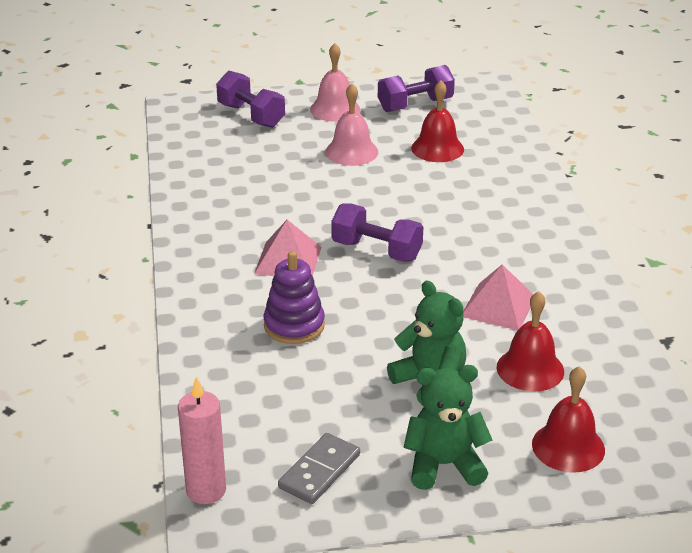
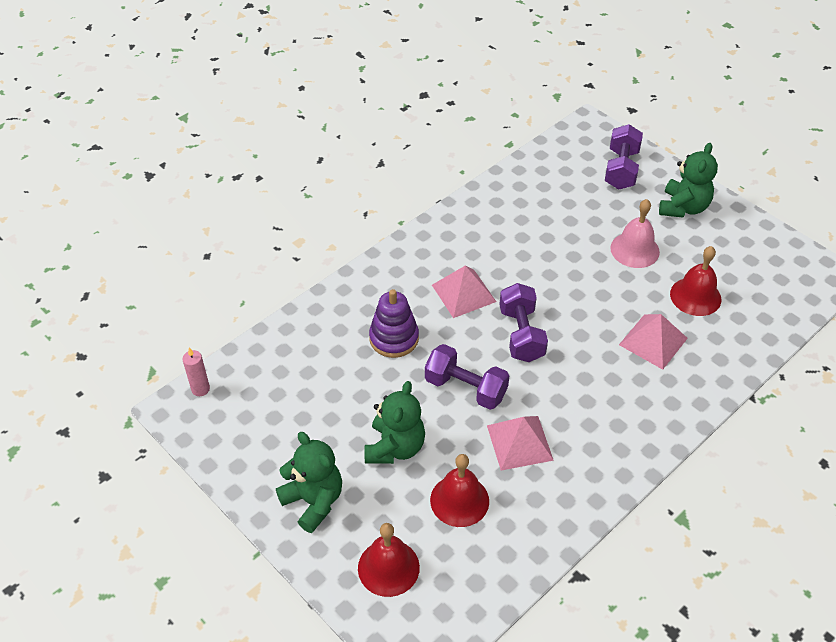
camera: 55 degrees right, 15 degrees up
(206, 490) = (200, 389): pink candle -> pink candle, size x0.63
(319, 471) = (258, 436): grey domino -> none
(335, 109) = (683, 207): pink bell -> green teddy bear
(415, 105) = (744, 249): purple dumbbell -> purple dumbbell (465, 388)
(462, 189) = (653, 341): none -> pink pyramid

